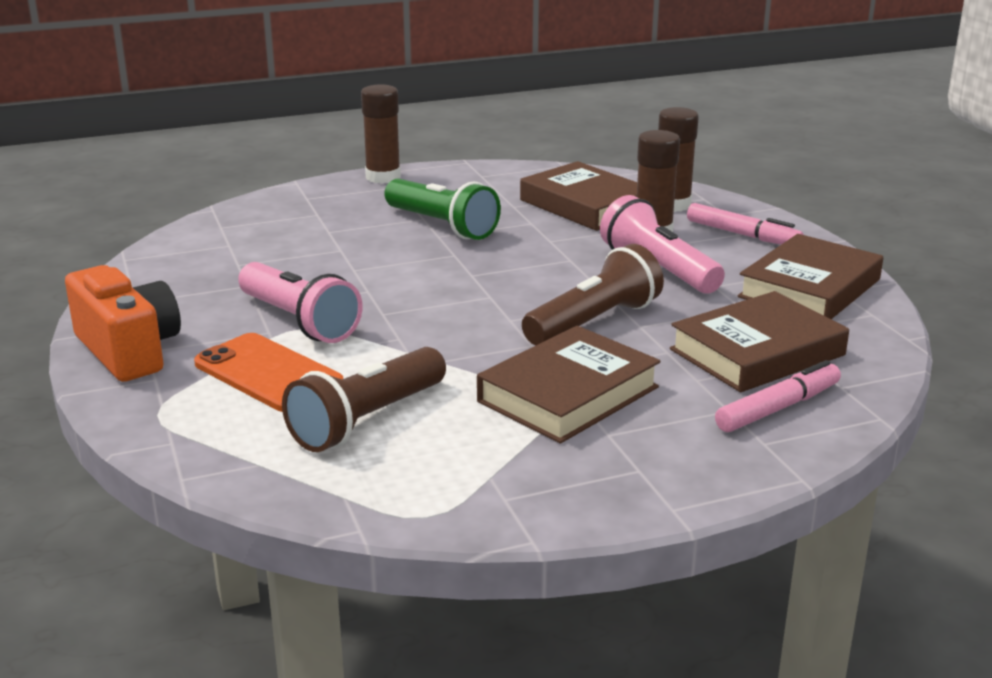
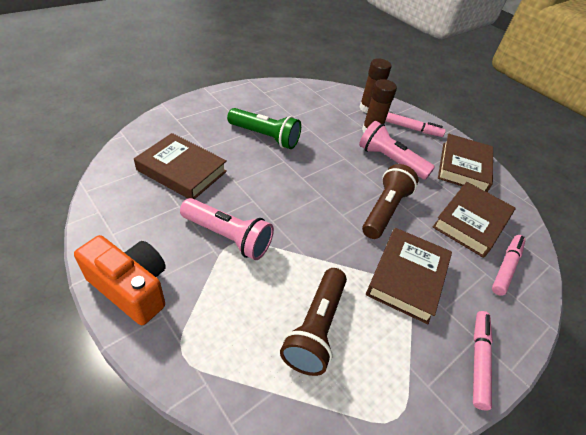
camera: 25 degrees left, 20 degrees up
(268, 373) = (234, 293): orange phone -> none
(383, 177) = (211, 97): brown glue stick -> none
(585, 205) = (328, 112): brown book -> brown book (182, 171)
(619, 490) = (478, 360): none -> pink marker

